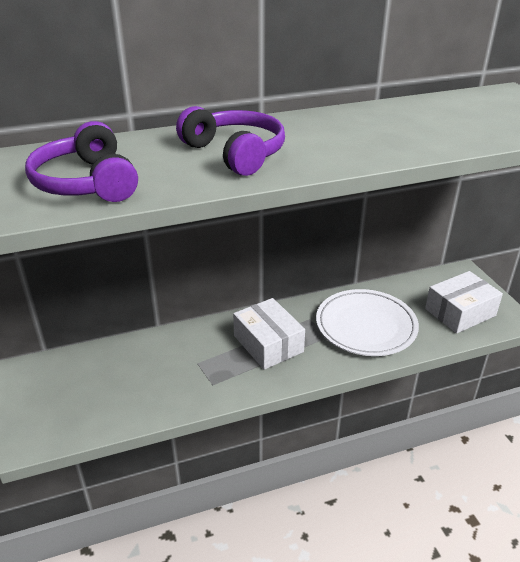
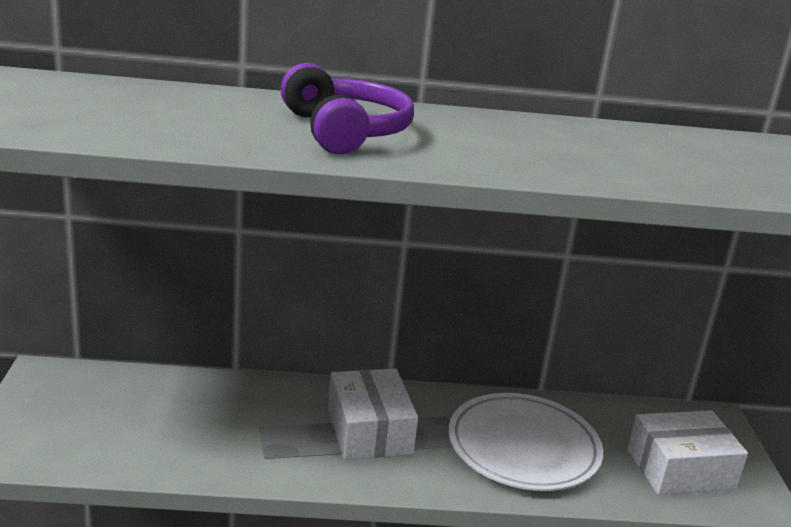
camera: 15 degrees right, 10 degrees down
(86, 183) = (139, 121): purple headphones -> none

